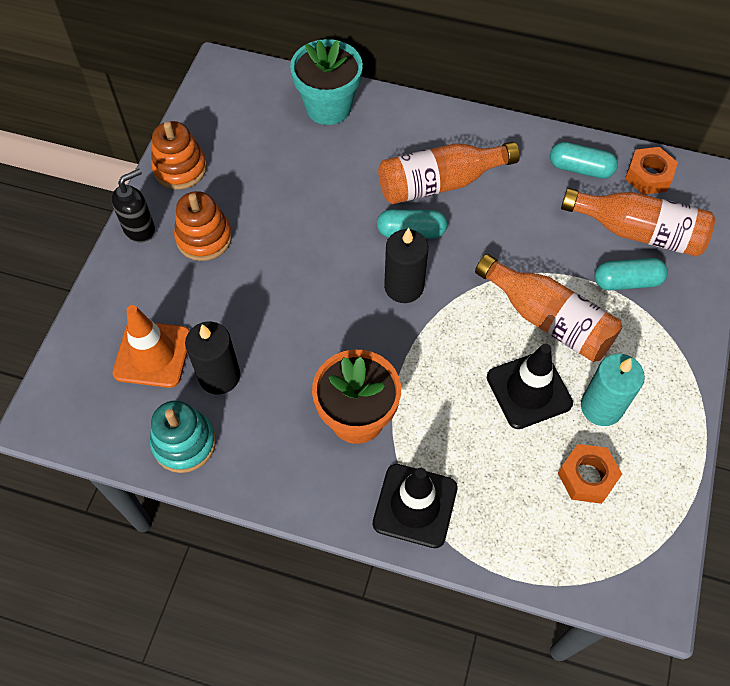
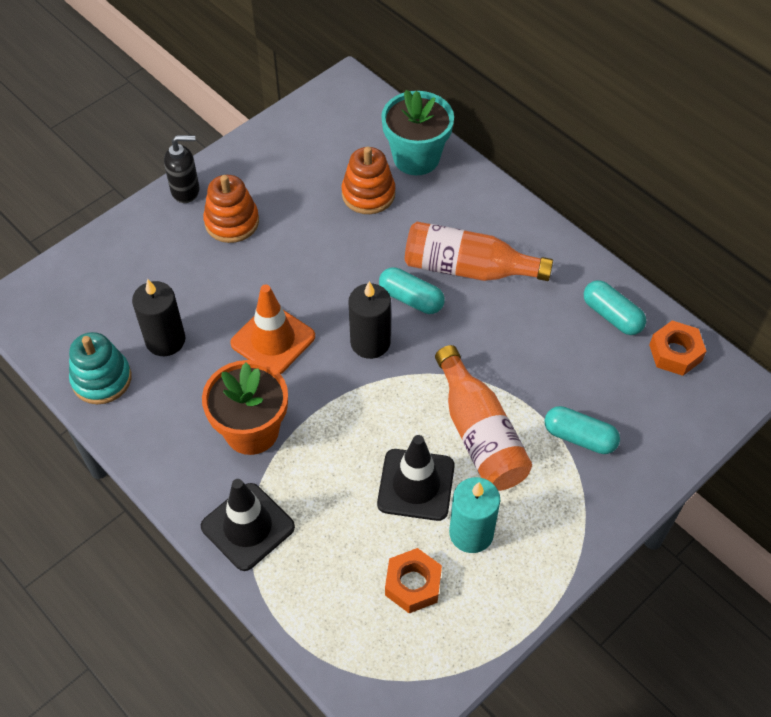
camera: 30 degrees right, 5 degrees down
(152, 354) = (126, 297): orange traffic cone -> orange traffic cone (273, 340)
(180, 168) = (252, 155): orange stacking toy -> orange stacking toy (368, 194)
(638, 232) = (625, 399): orange bottle -> none

